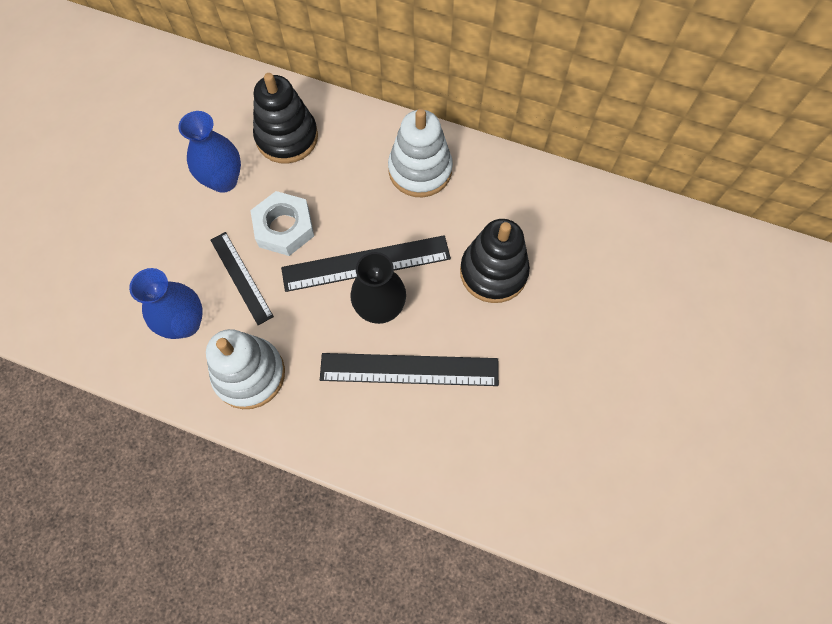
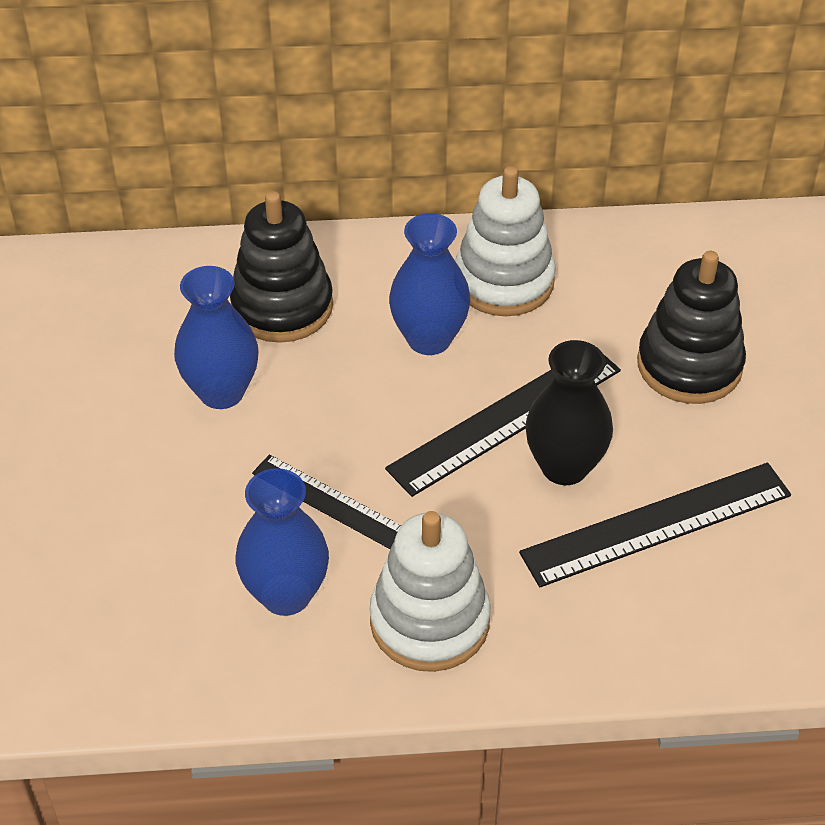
camera: 25 degrees left, 20 degrees down
(284, 228) = (355, 418): white nut -> none
(355, 192) = (429, 339): none -> blue vase

